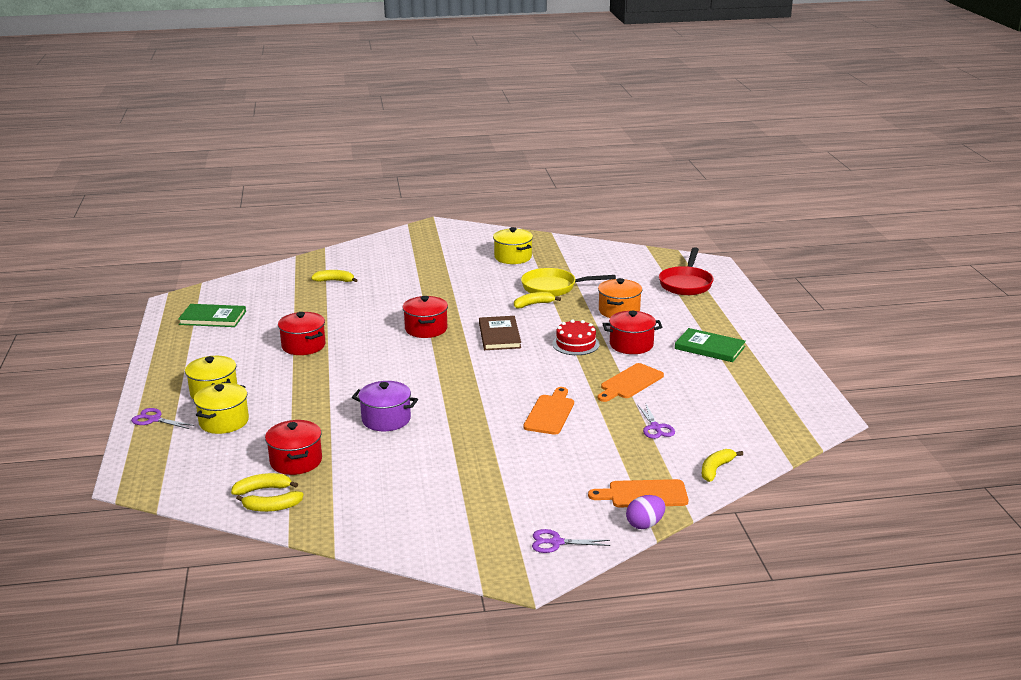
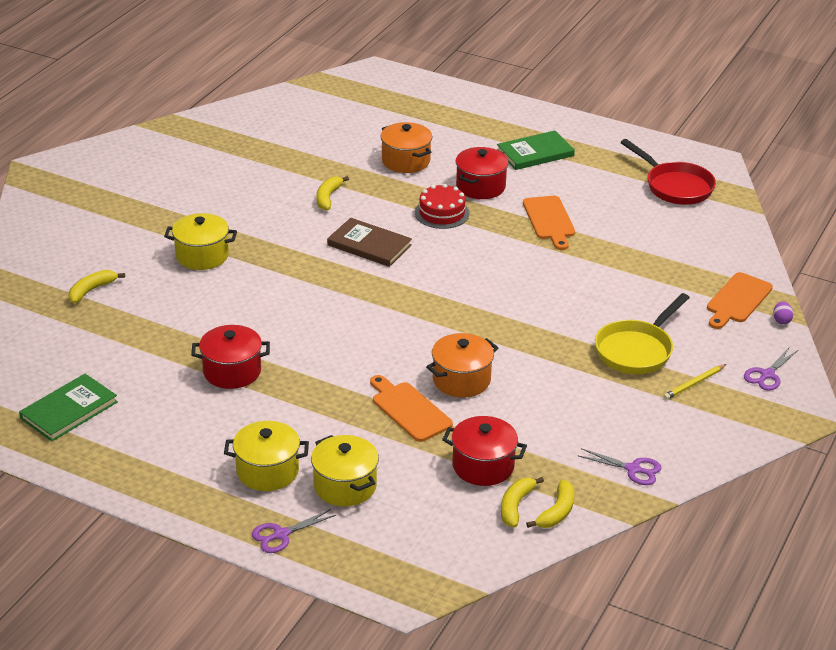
camera: 55 degrees left, 10 degrees up
(386, 419) = (461, 380): purple pot -> orange pot
(426, 329) = (297, 280): red pot -> none
(499, 512) = (694, 383): none -> yellow pencil
(513, 257) = (201, 161): yellow pot -> yellow pot (202, 256)
(550, 413) = (555, 285): orange cutting board -> orange cutting board (409, 410)
(553, 287) = (306, 171): yellow pan -> yellow pan (637, 350)
(645, 524) = (781, 320): purple egg -> purple egg, size x0.63
(655, 427) = (640, 245): purple scissors -> purple scissors (633, 469)
(686, 284) = (398, 103): red pan -> red pan (675, 186)
(716, 469) = (734, 249): yellow banana -> none

